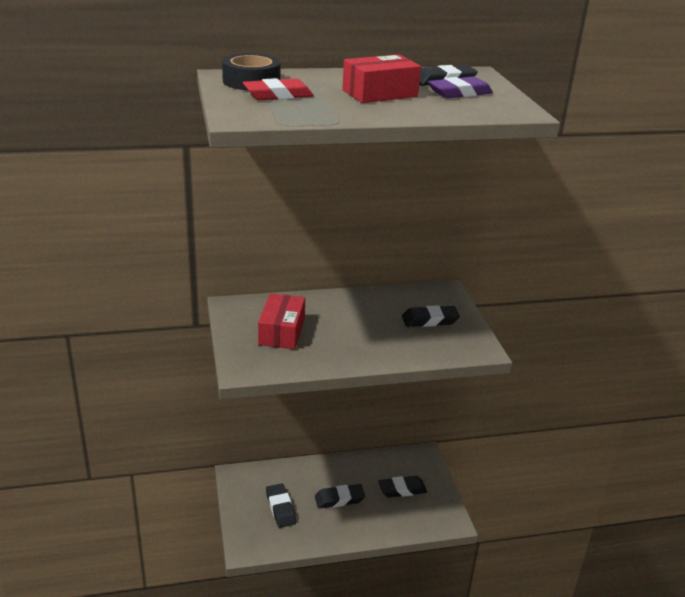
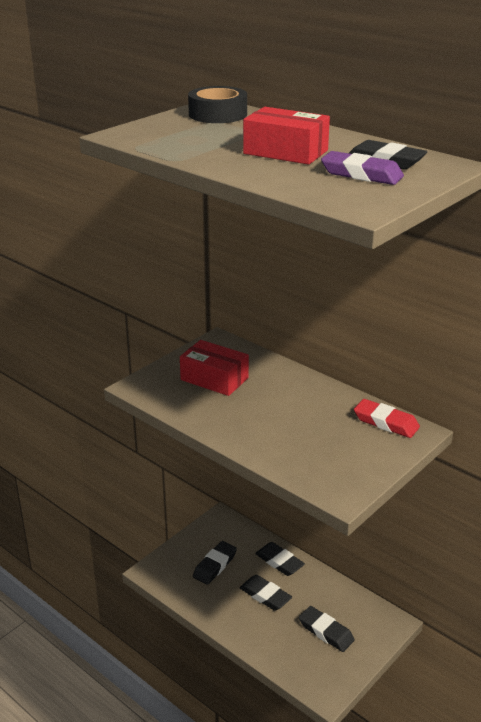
camera: 55 degrees right, 0 degrees up
(278, 95) = (201, 129): red eraser -> red eraser (386, 422)
(282, 332) = (214, 379): red box -> red box turned 60 degrees clockwise
(430, 320) = (347, 443): black eraser -> black eraser (279, 562)

